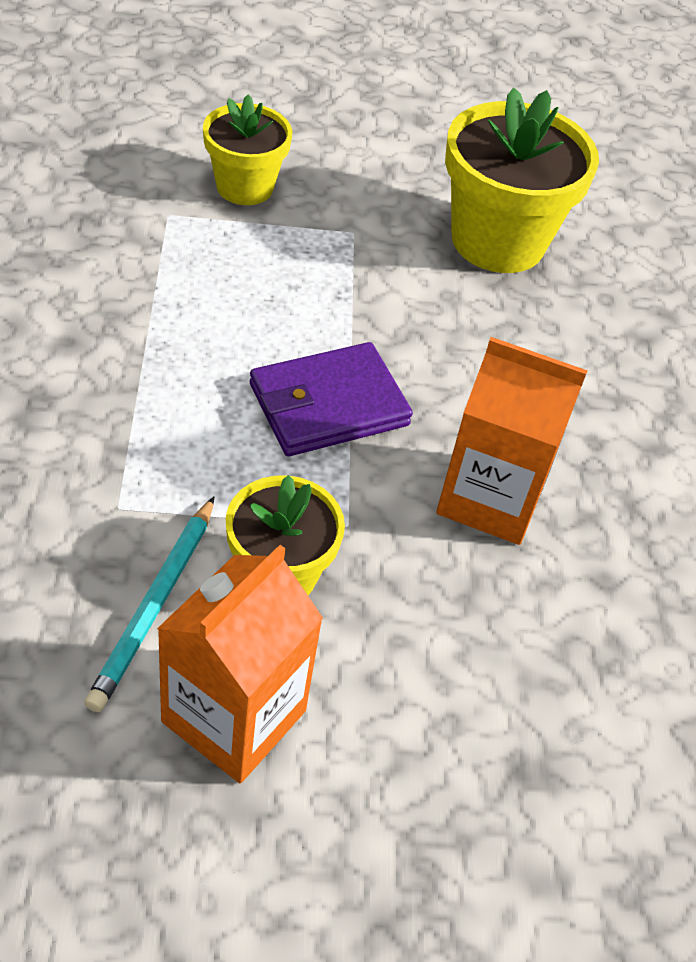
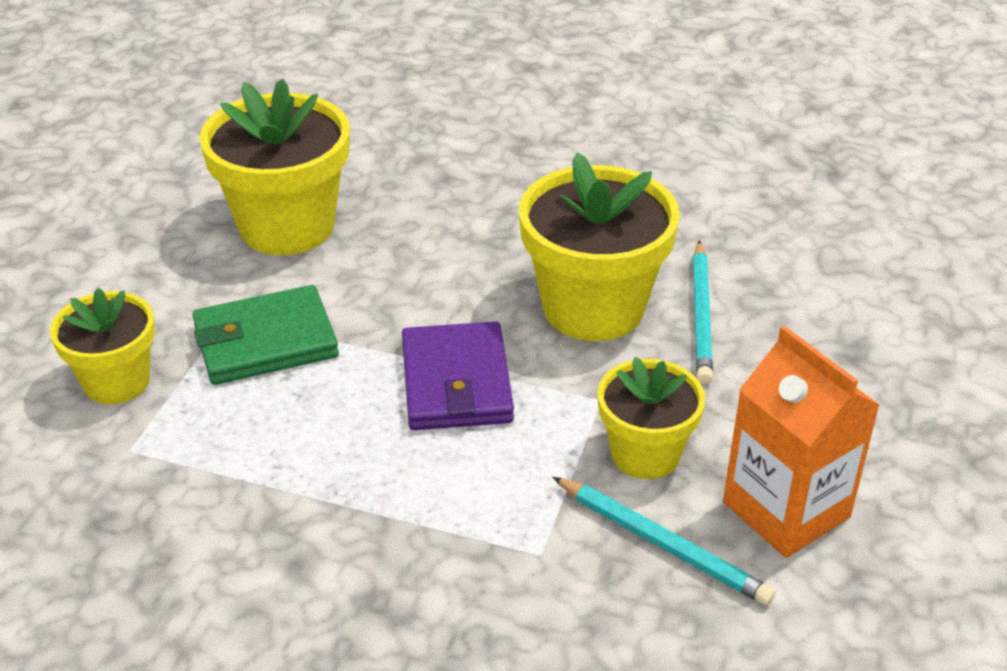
camera: 65 degrees left, 10 degrees down
(331, 262) = (265, 341): none -> green wallet
(490, 498) = (593, 308): orange carton -> yellow flower pot
(524, 601) = (701, 315): none -> turquoise pencil

